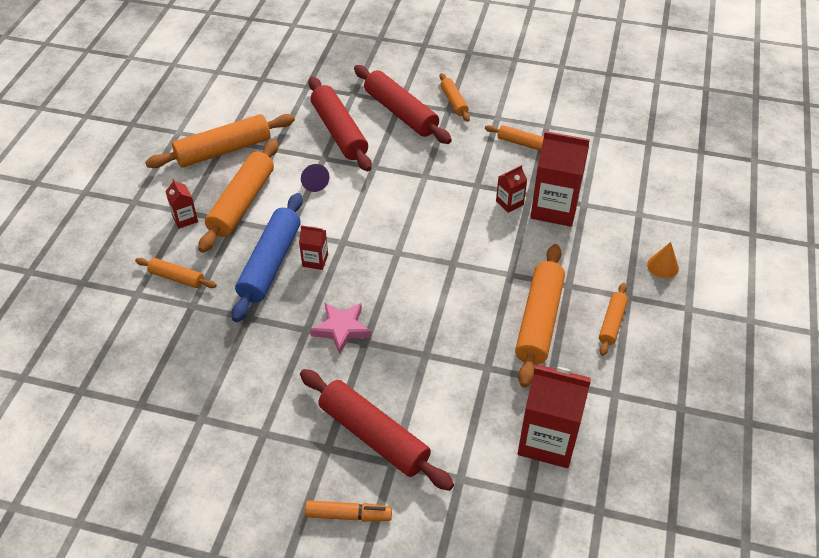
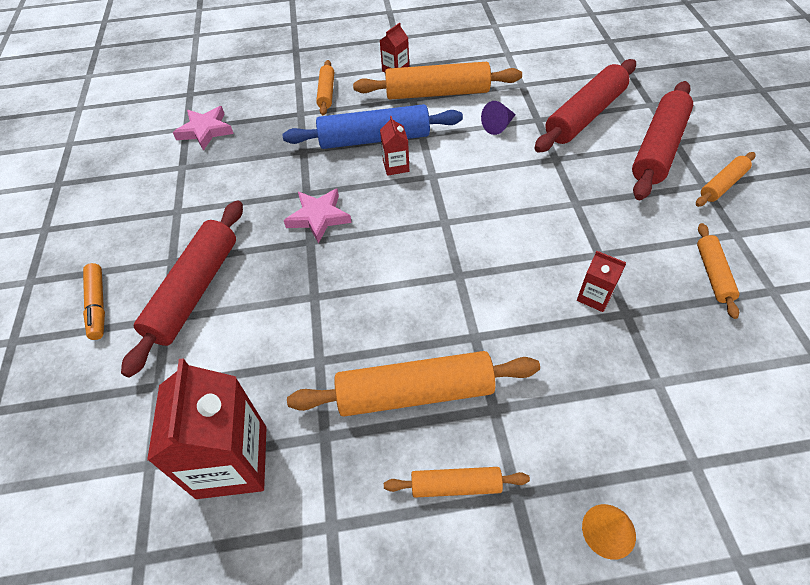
camera: 70 degrees right, 5 degrees up
(158, 388) = (205, 131): none -> pink star
(223, 150) = (494, 57): orange rolling pin -> none
(554, 208) = (622, 349): red carton -> none

